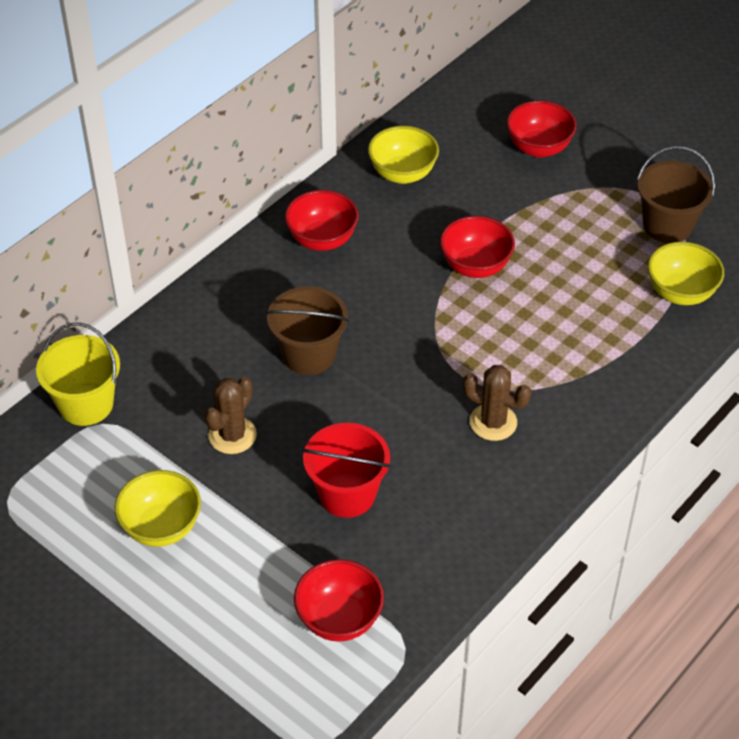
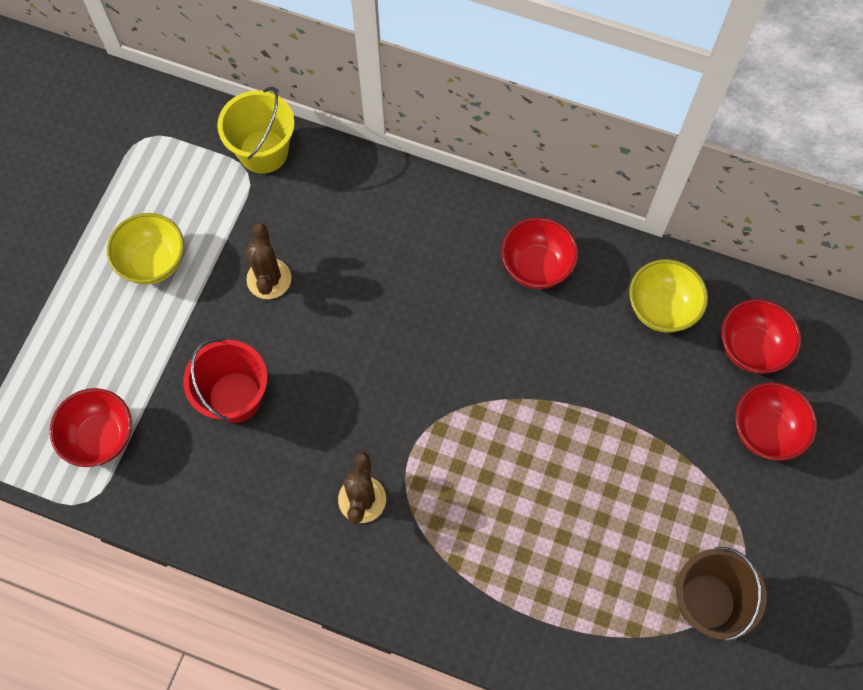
camera: 70 degrees right, 20 degrees up
(232, 435) = (269, 279): brown cactus -> brown cactus turned 75 degrees clockwise
(309, 354) = (386, 307): brown bucket -> none
(475, 266) = (560, 420): red bowl -> red bowl (751, 348)
(680, 293) = (609, 641): yellow bowl -> none

